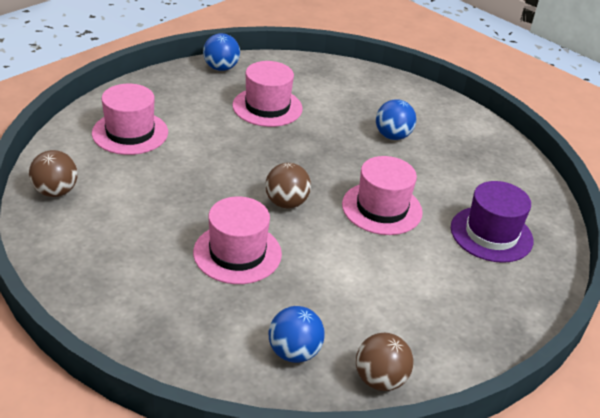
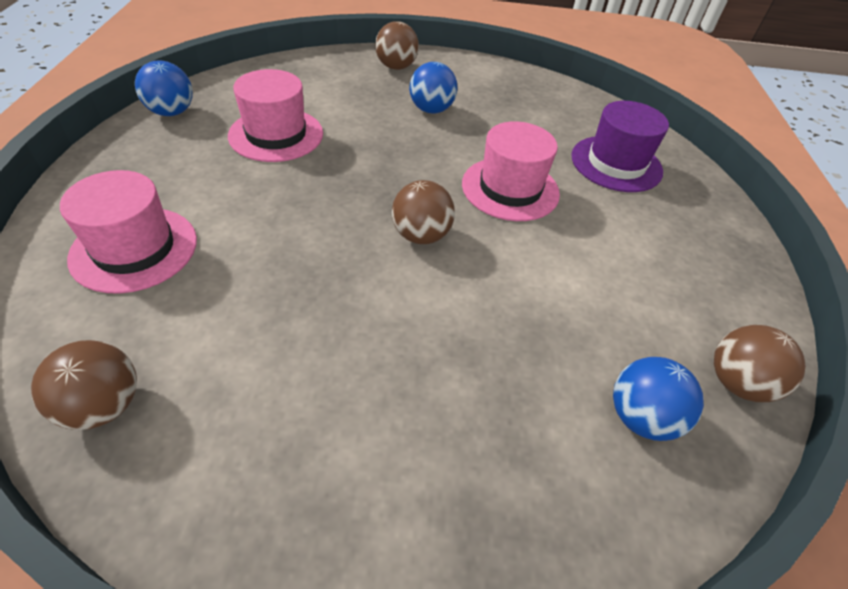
camera: 40 degrees left, 10 degrees up
(237, 253) = (443, 332): pink hat -> none
(405, 97) = (396, 67): none -> brown ball

